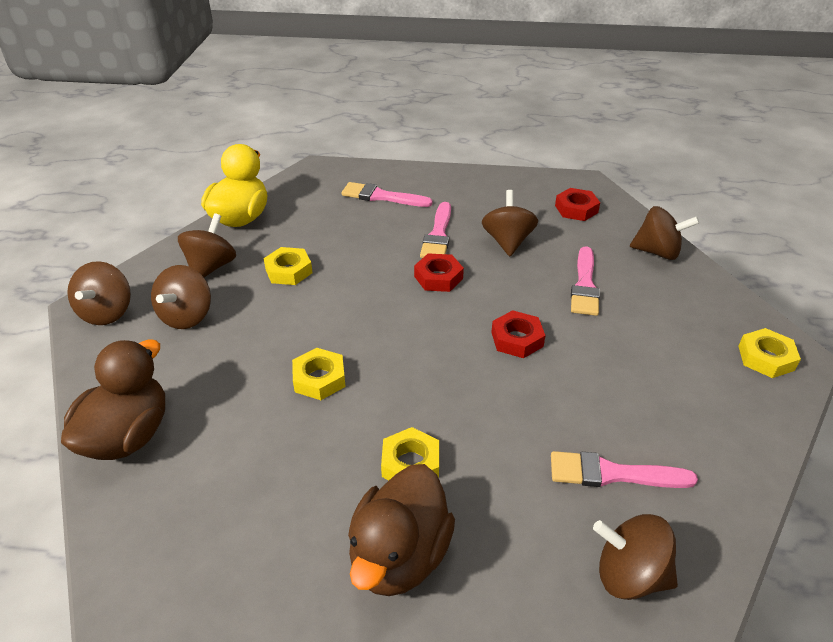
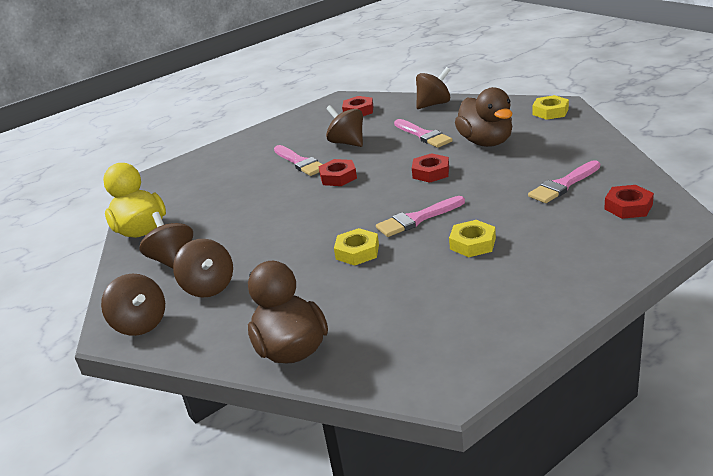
camera: 40 degrees left, 10 degrees down
(288, 271) = (235, 229): yellow nut -> none
(381, 196) = (225, 167): pink brush -> pink brush (417, 219)
(399, 556) = (532, 271): brown duck -> brown duck (486, 142)
(629, 575) = (628, 207): brown spinning top -> red nut

